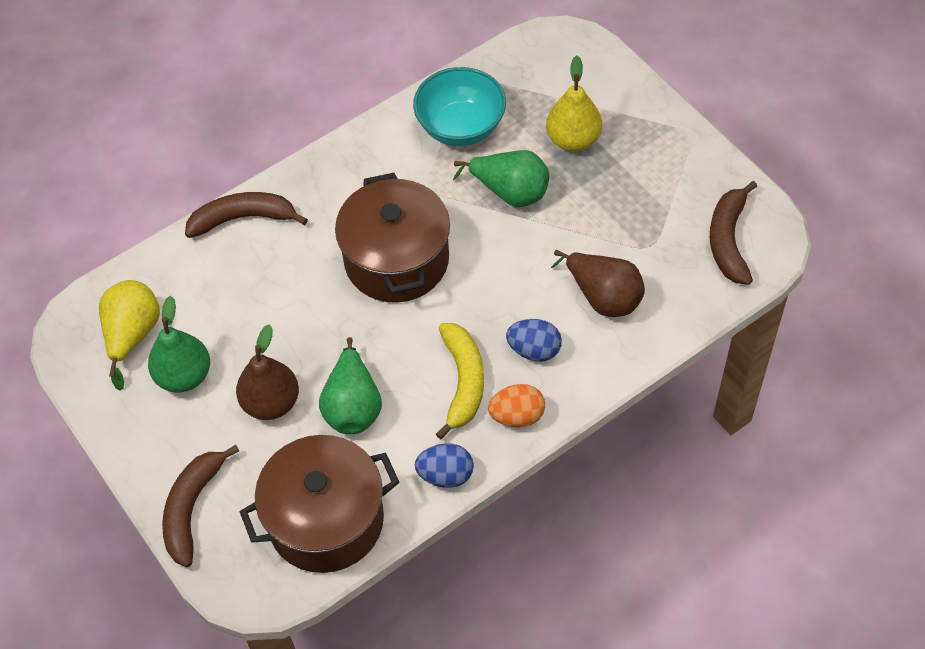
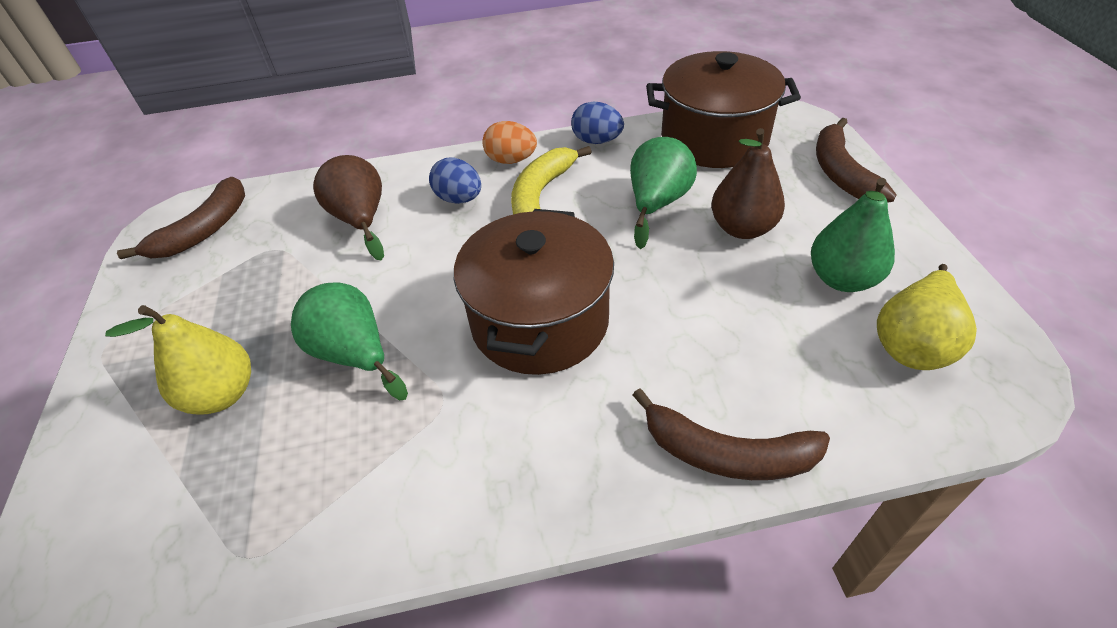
camera: 155 degrees left, 10 degrees down
(192, 508) = (841, 172): brown banana -> brown banana turned 135 degrees clockwise
(460, 127) = (336, 477): turquoise bowl -> none

